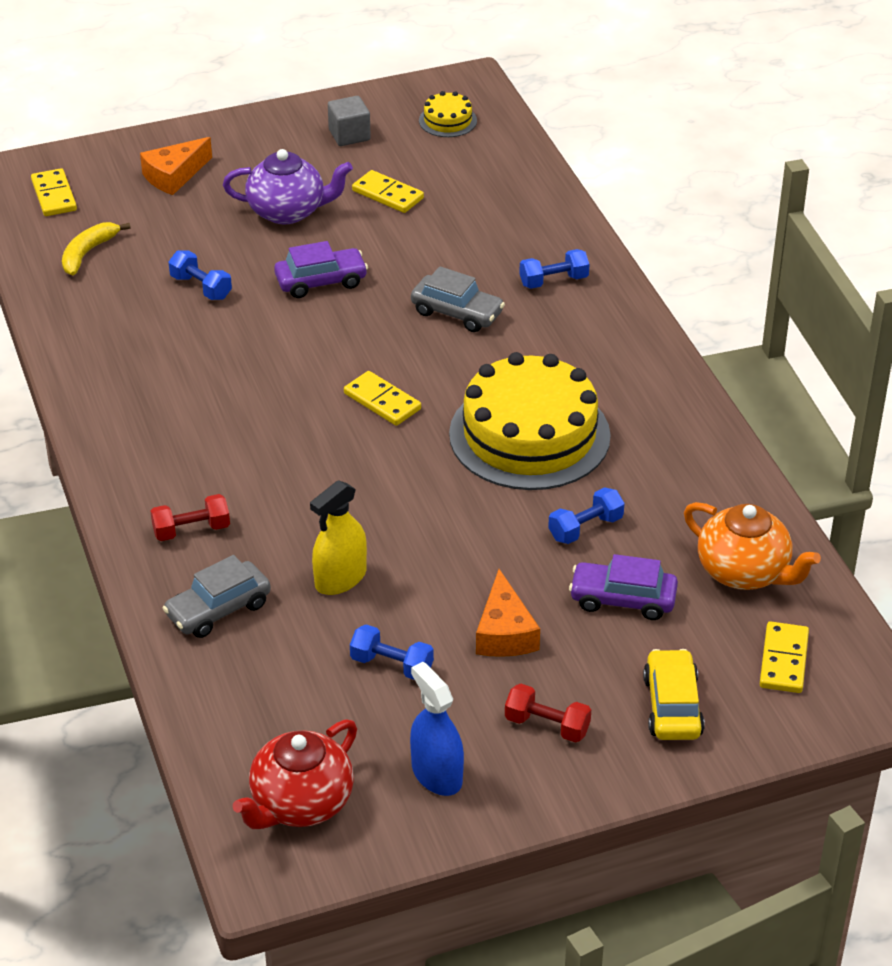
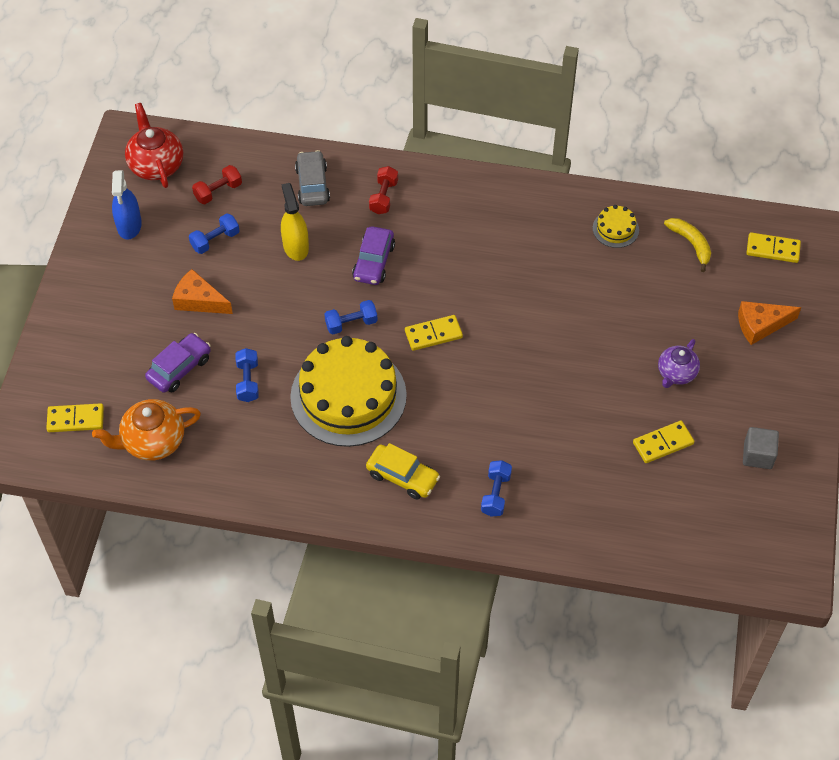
camera: 120 degrees right, 15 degrees up
(174, 176) = (760, 325): orange cheese -> orange cheese turned 90 degrees counterclockwise
(201, 287) = (615, 289): blue dumbbell -> blue dumbbell (351, 323)
(288, 211) = (676, 373): purple teapot -> purple teapot, size x0.66
(321, 281) = (580, 357): purple car -> purple car (374, 262)
(436, 774) = (129, 225): blue spray bottle -> blue spray bottle turned 90 degrees clockwise
(447, 120) = (744, 531): yellow cake -> yellow cake (615, 229)
(457, 313) = (497, 418): grey car -> none
(547, 725) = (121, 286): red dumbbell -> red dumbbell (218, 191)
(672, 706) = (88, 348): yellow car -> yellow car (402, 476)
(784, 660) = (75, 419): yellow domino -> yellow domino turned 45 degrees counterclockwise

